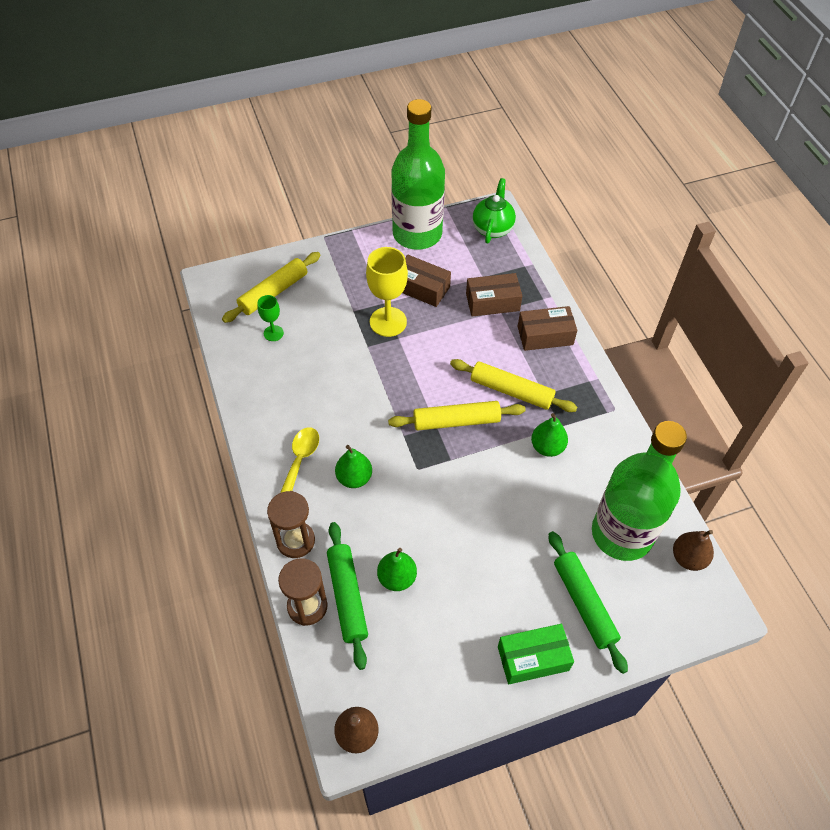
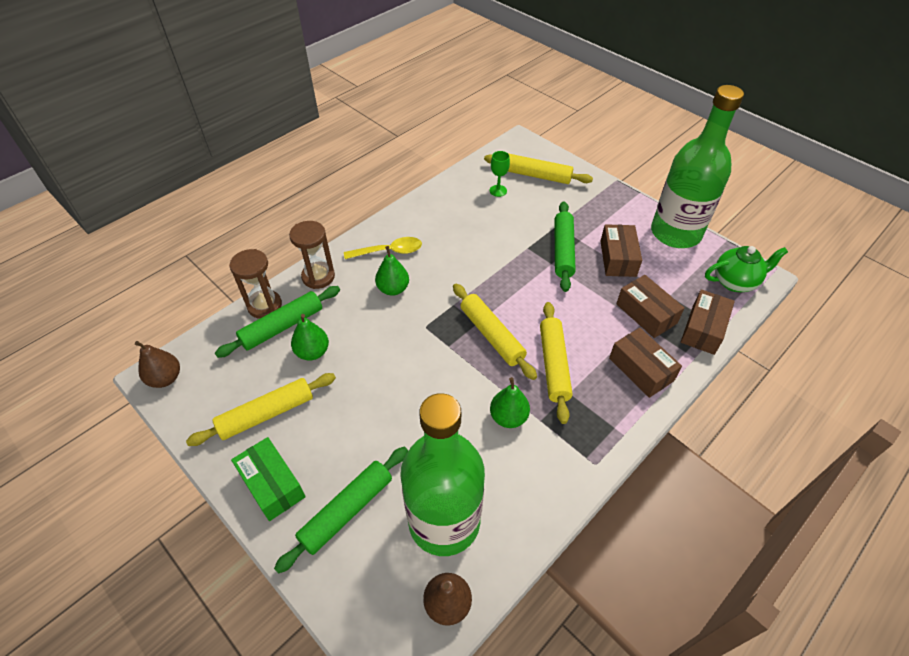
camera: 65 degrees right, 5 degrees down
(388, 322) = (563, 251): yellow goblet -> green rolling pin
(452, 642) = (266, 414): none -> yellow rolling pin
(527, 275) = (703, 329): none -> brown box

